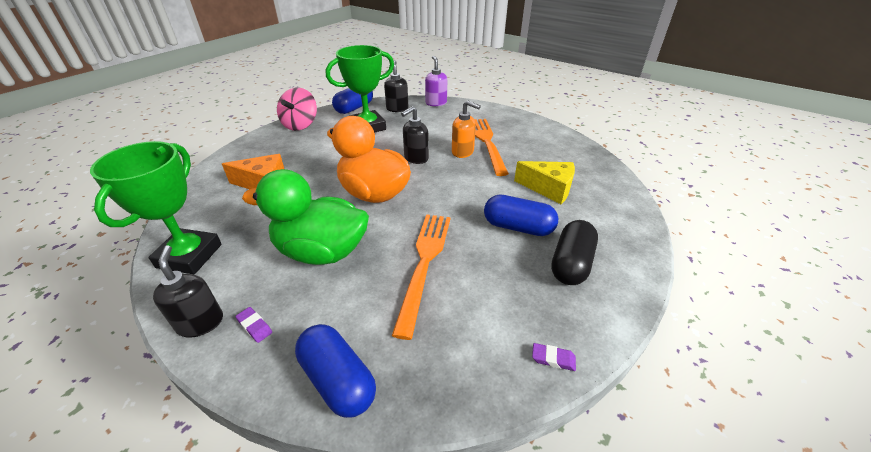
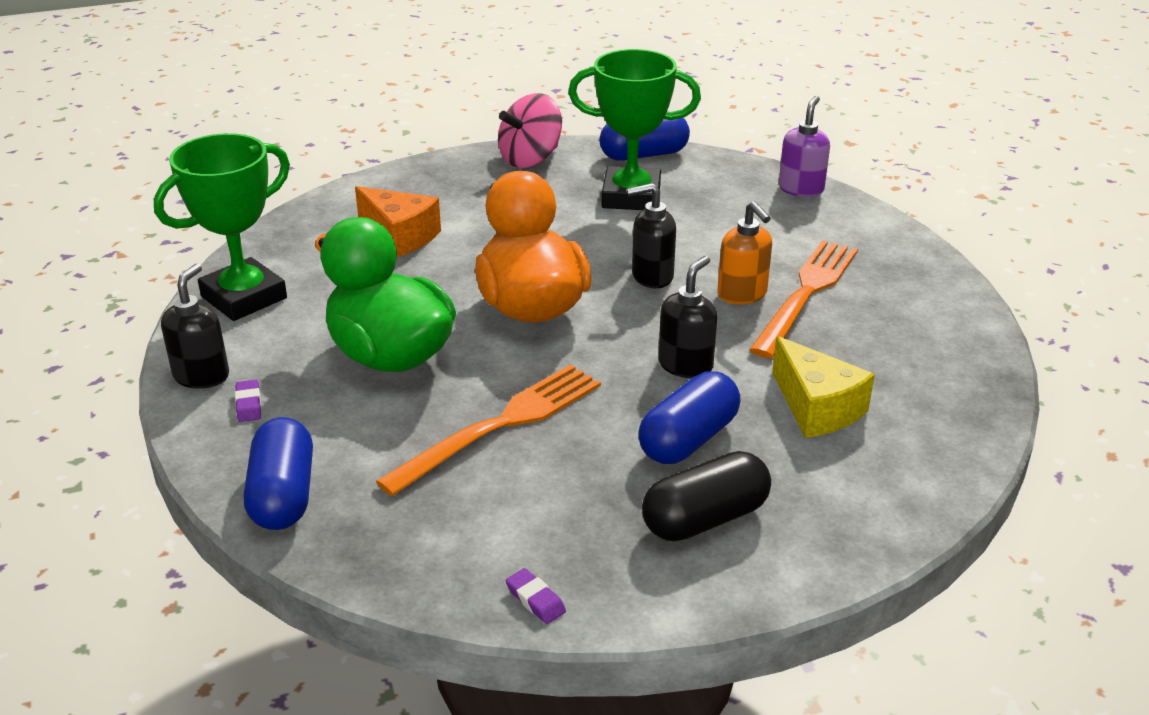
camera: 35 degrees right, 5 degrees down
(397, 109) = (717, 178): black soap dispenser -> black soap dispenser (686, 365)
(518, 227) = (688, 439): blue capsule -> blue capsule turned 75 degrees clockwise

